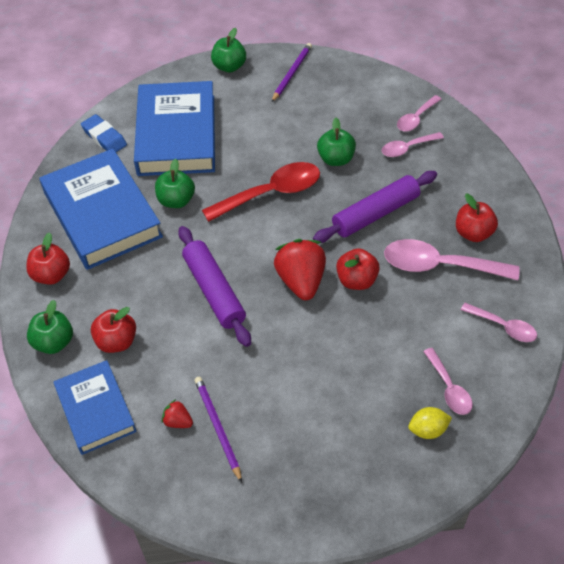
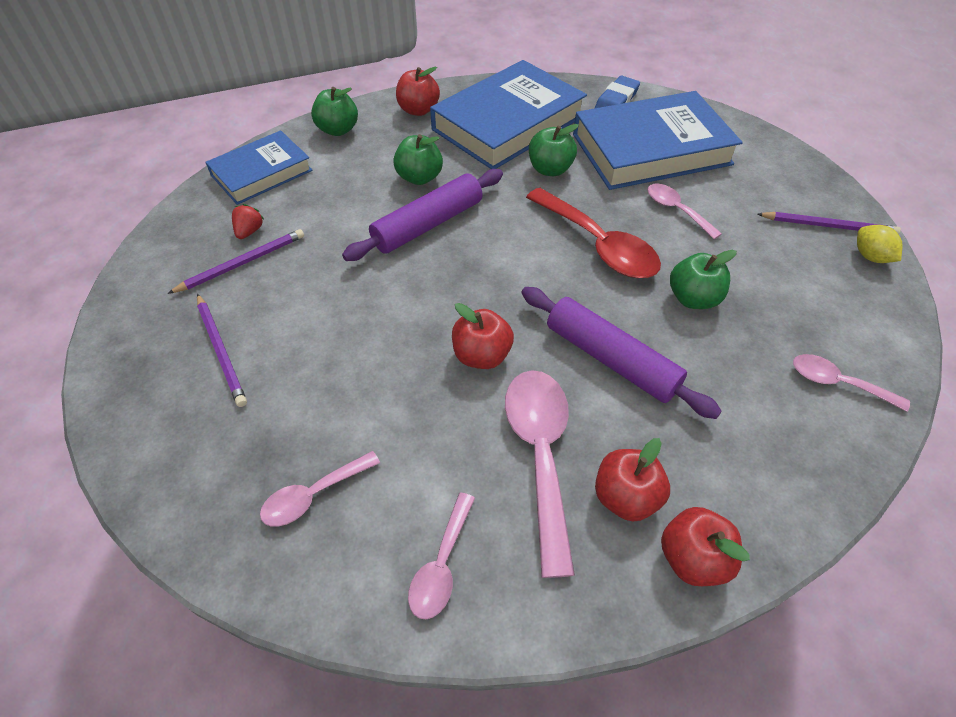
camera: 75 degrees right, 0 degrees up
(116, 341) = (345, 168): red apple -> red apple (692, 558)
(229, 67) = (795, 168): green apple -> green apple (419, 177)
(301, 281) = (464, 298): red strawberry -> none
(313, 443) = (221, 351): none -> purple pencil
(407, 148) = (764, 380): pink spoon -> pink spoon (676, 210)
(427, 430) = (241, 475): yellow lemon -> yellow lemon (870, 256)

